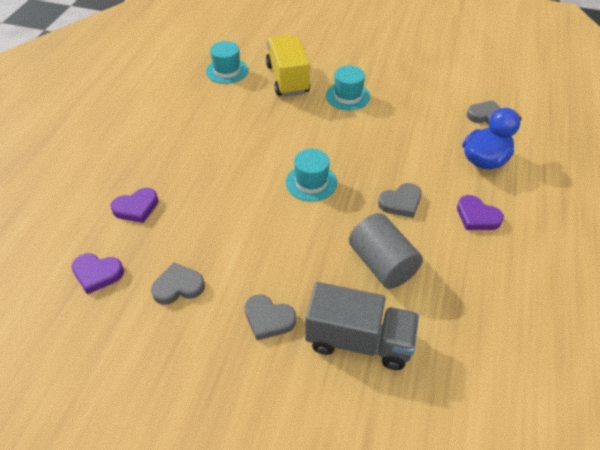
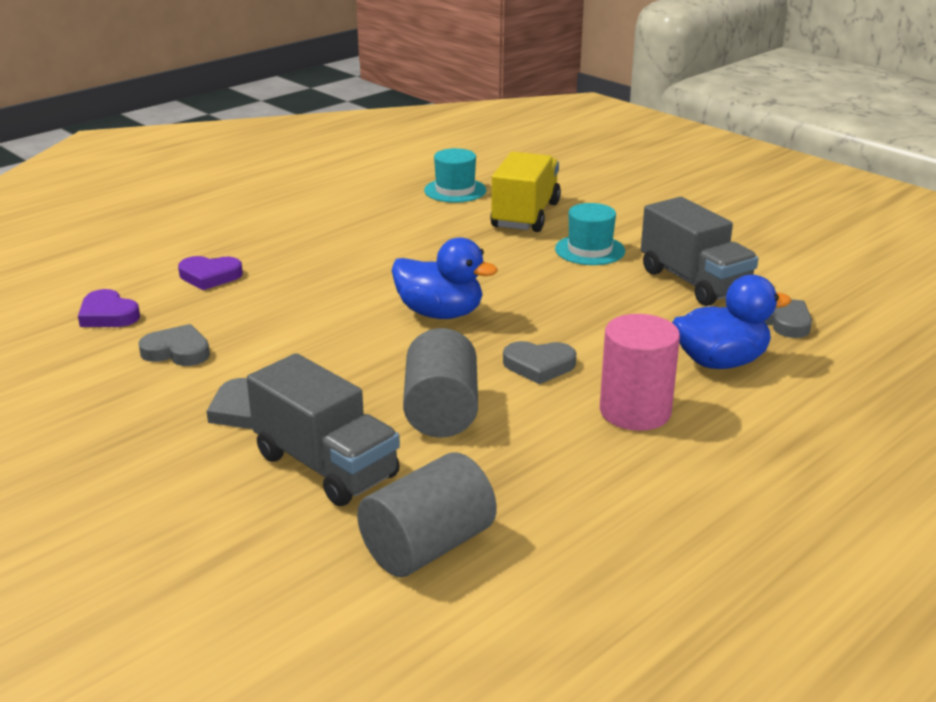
camera: 30 degrees right, 20 degrees down
(311, 182) = (440, 313): turquoise hat -> blue duck
(422, 102) = (694, 282): none -> grey truck
(466, 374) = (428, 546): none -> grey cylinder
(477, 216) = (635, 411): purple heart -> pink cylinder

